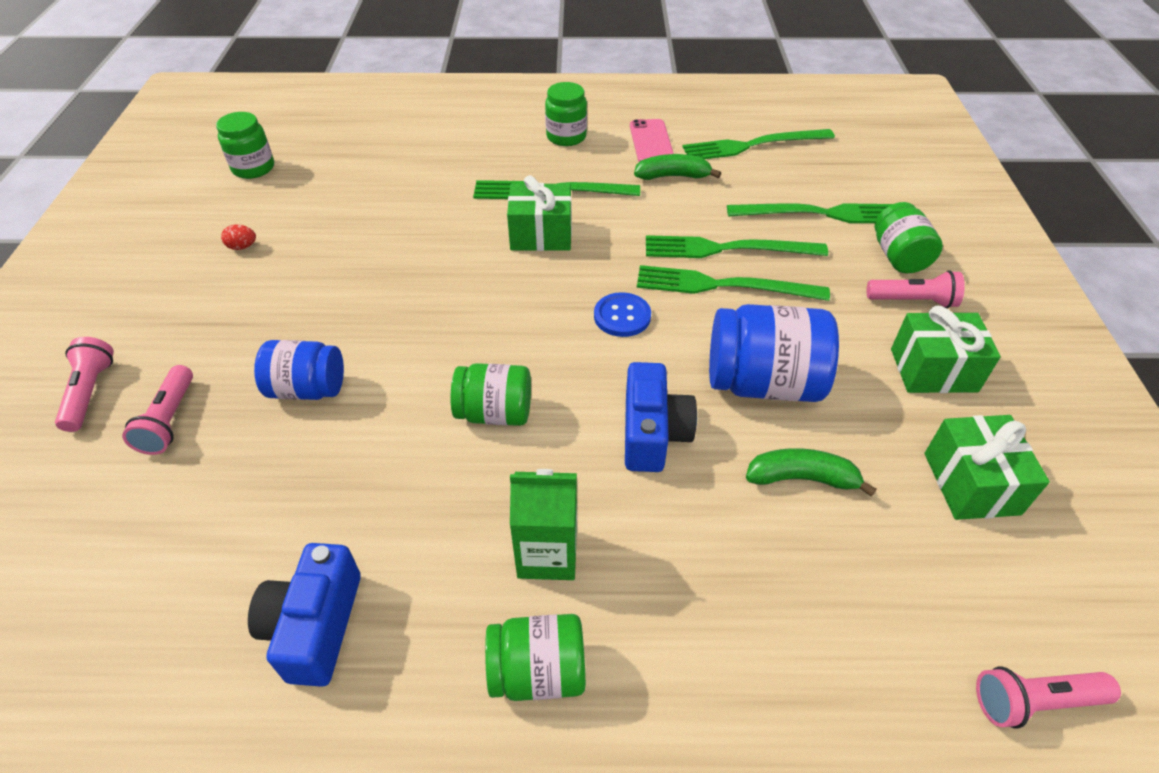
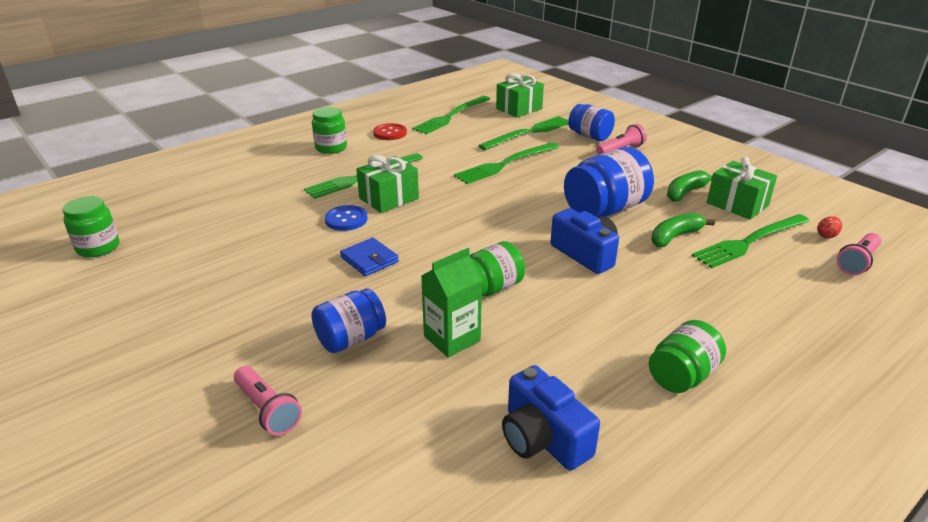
camera: 40 degrees left, 15 degrees down
(90, 392) = (165, 434): pink flashlight -> none
(242, 247) = (166, 293): red egg -> red egg (826, 235)
(430, 305) = (369, 259): none -> blue wallet
(547, 554) = (613, 329): green carton -> green carton (452, 338)
(622, 316) = (494, 214): blue button -> blue button (346, 219)
(651, 142) = (390, 133): pink phone -> red button
(673, 176) = (427, 144): green banana -> green banana (685, 192)
(723, 286) = (527, 180): green fork -> green fork (749, 242)
(898, 257) = (589, 136): green jar -> blue jar
(933, 370) = (666, 172): green gift -> green gift (519, 109)

